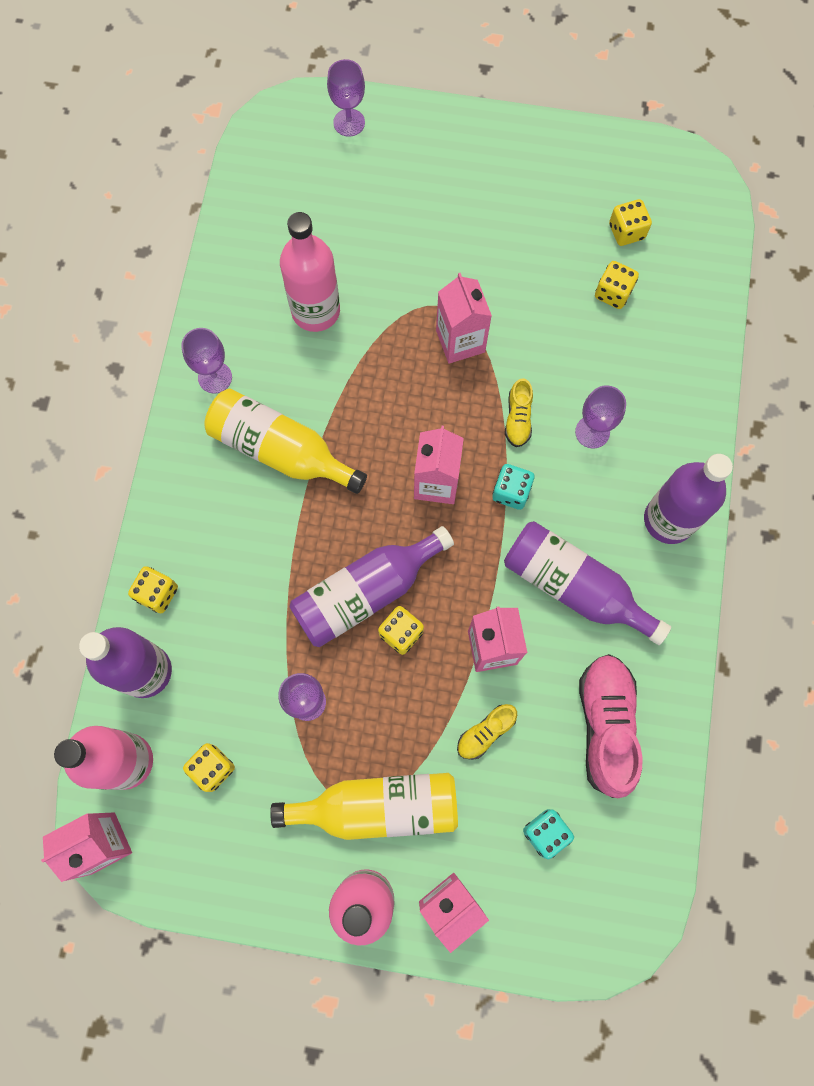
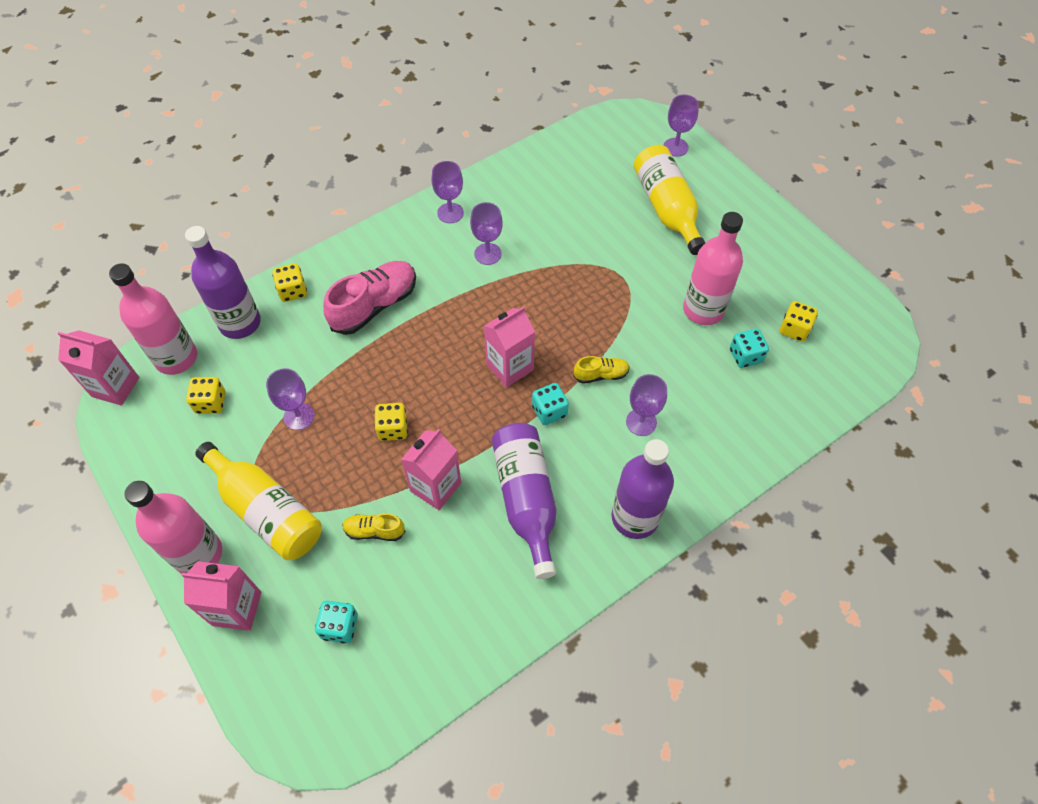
camera: 45 degrees right, 15 degrees down
(280, 450) = (442, 276): yellow bottle -> yellow bottle (667, 208)
(297, 389) = (488, 254): none -> purple goblet
(315, 311) = (545, 224): pink bottle -> pink bottle (703, 310)
(365, 592) = (399, 389): purple bottle -> none
(460, 341) = (613, 305): pink carton -> none
(518, 419) = (601, 375): yellow shoe -> yellow shoe turned 150 degrees counterclockwise
(606, 725) = (451, 601): pink shoe -> pink shoe (374, 306)
(613, 293) = (745, 356): yellow dice -> turquoise dice

